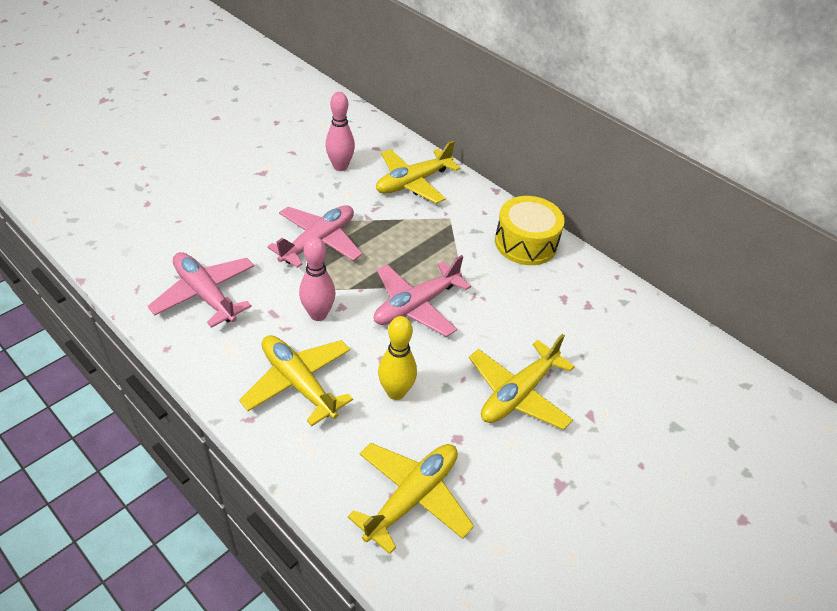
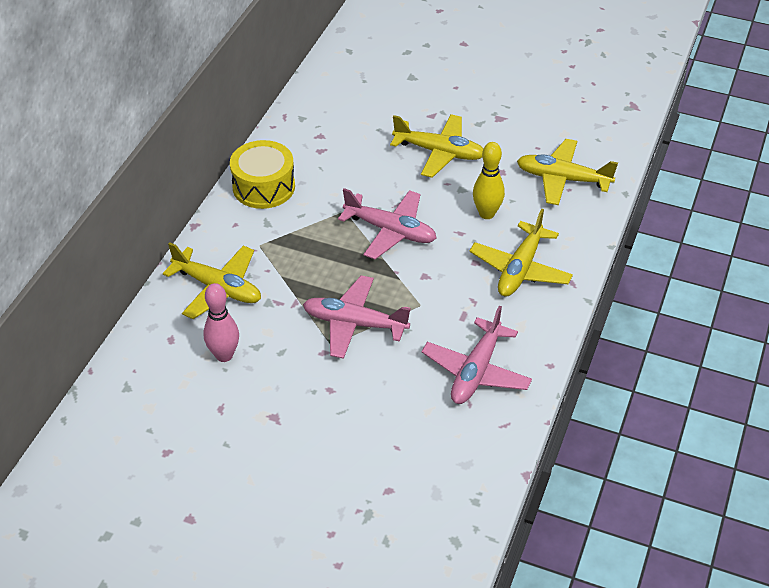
camera: 110 degrees left, 0 degrees up
(318, 314) = (444, 286): pink bowling pin -> none

